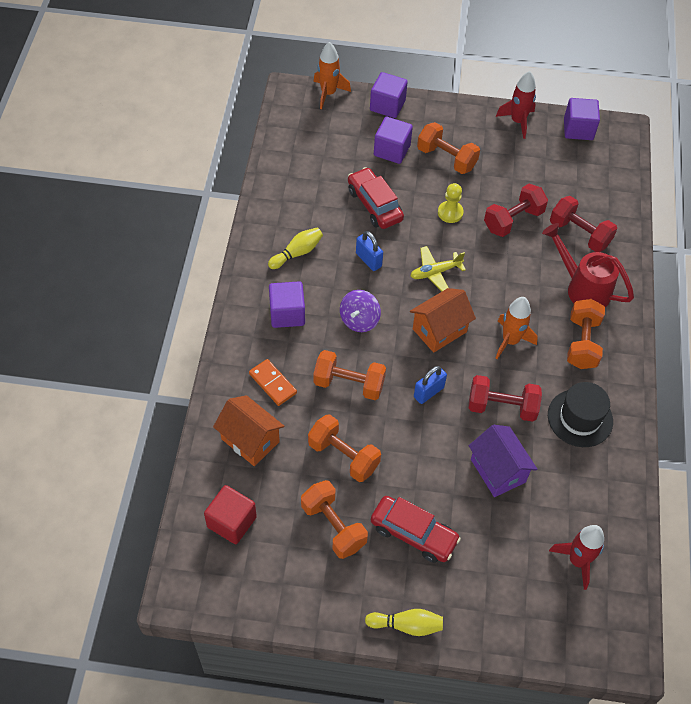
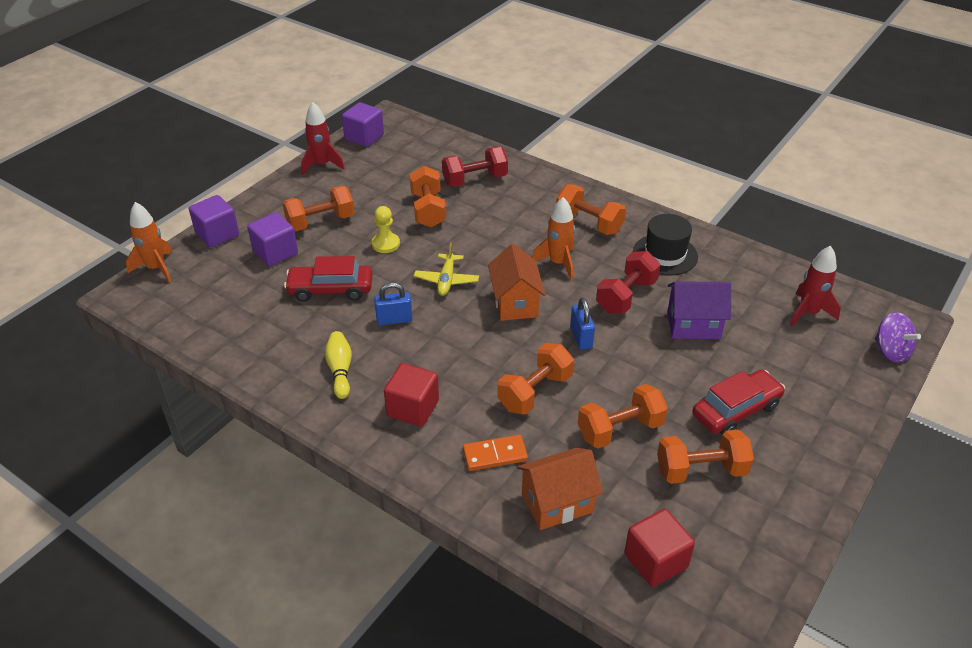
camera: 60 degrees left, 15 degrees down
(287, 314) = (413, 408): purple cube -> red cube
(359, 320) = (462, 354): purple spinning top -> purple spinning top (891, 351)
(406, 625) = (837, 455): yellow bowling pin -> none
(513, 220) = (428, 210): red dumbbell -> orange dumbbell
(582, 287) = (532, 201): red watering can -> none

